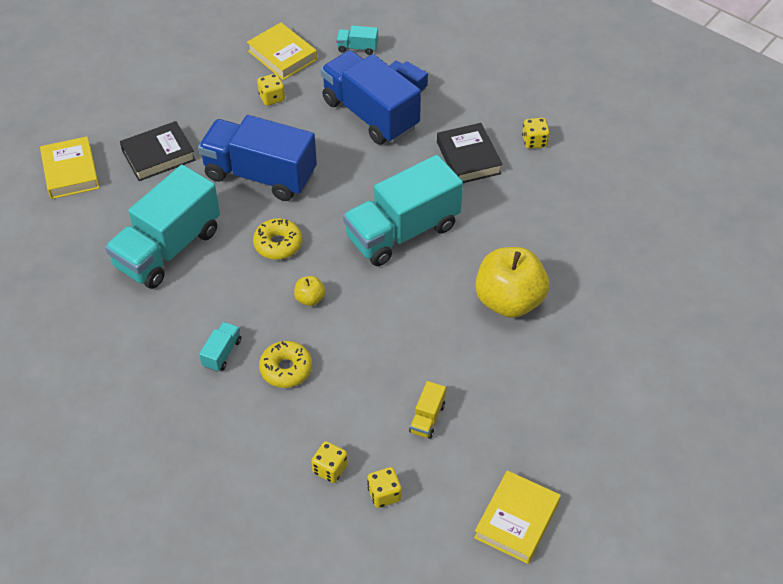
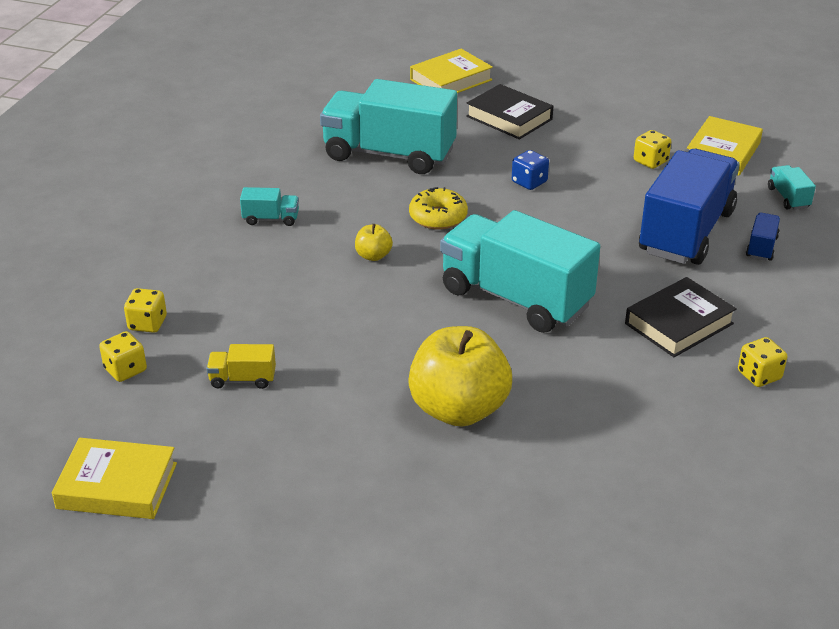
camera: 70 degrees right, 15 degrees down
(260, 175) = (529, 182): blue truck -> blue dice
(286, 369) = (269, 263): yellow donut -> none

